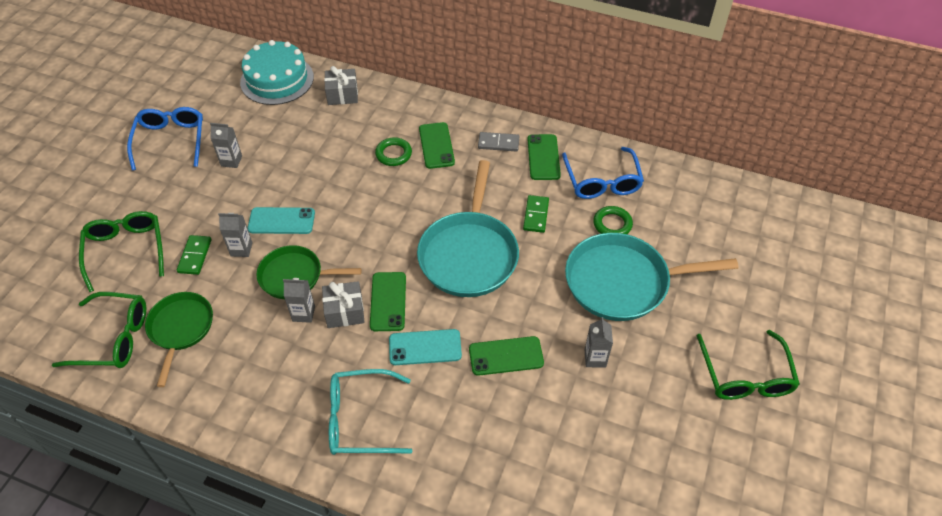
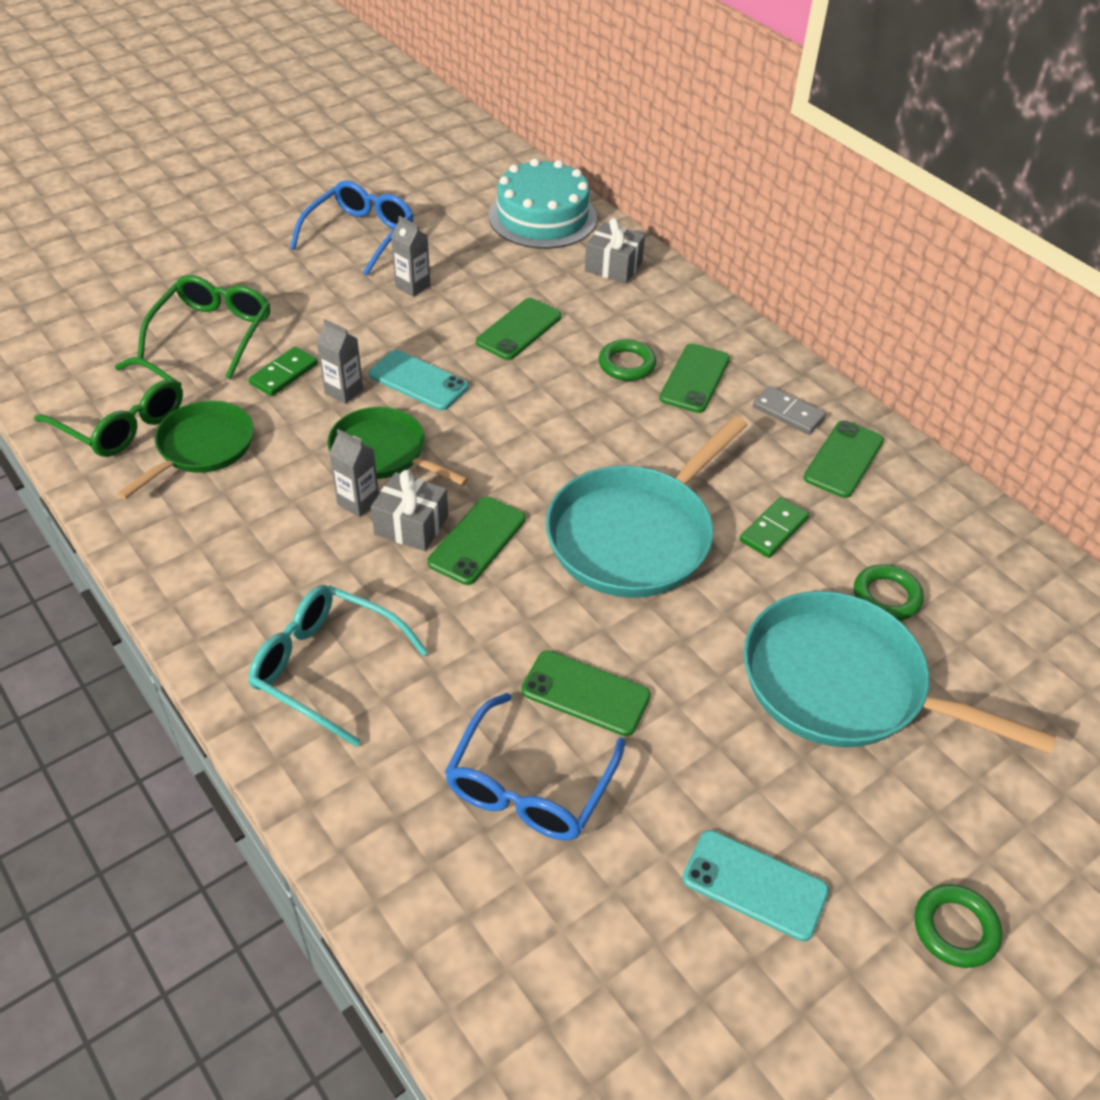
camera: 30 degrees right, 5 degrees down
(317, 160) = (519, 329): none -> green phone
(425, 347) = (481, 623): turquoise phone -> turquoise phone (754, 885)
(595, 358) = (718, 767): grey carton -> none
(602, 181) = (914, 531): blue glasses -> blue glasses (529, 785)
(745, 375) = (955, 929): green glasses -> green ring

